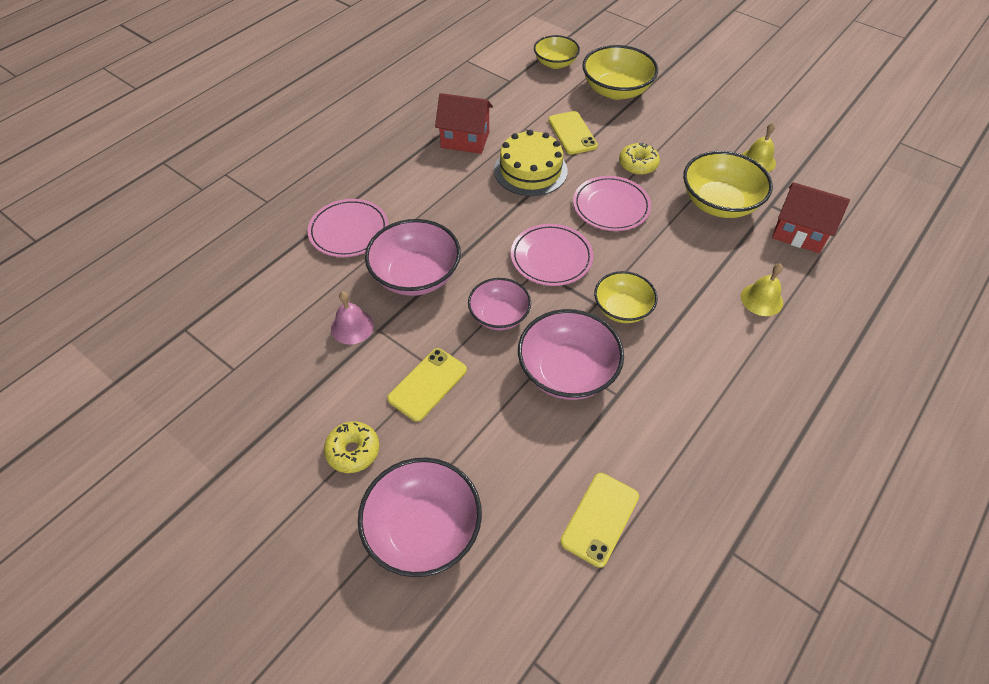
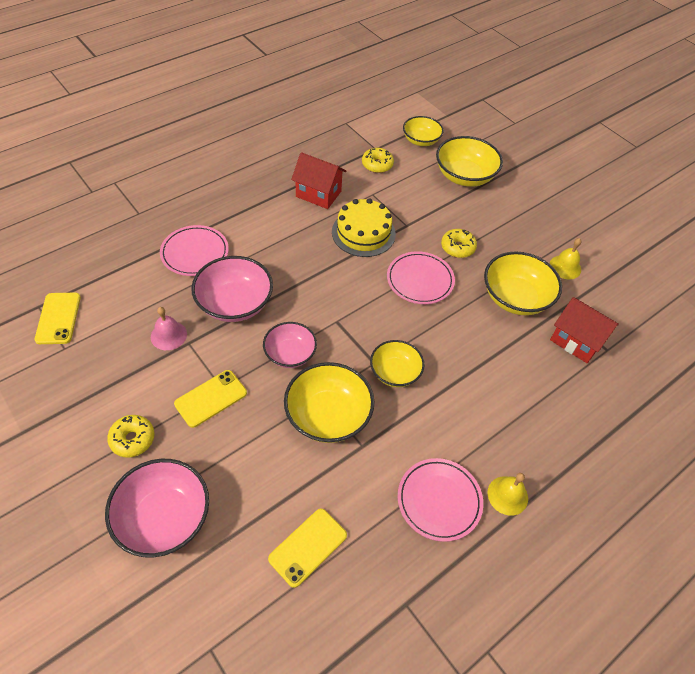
camera: 10 degrees right, 0 degrees up
(518, 97) = (377, 165): none -> yellow donut
(551, 258) = (352, 314): pink plate -> pink plate (439, 500)
(567, 371) = (328, 415): pink bowl -> yellow bowl
(572, 133) = (411, 207): yellow phone -> yellow phone (58, 318)
(761, 299) = (519, 393): yellow bell -> yellow bell (507, 495)

